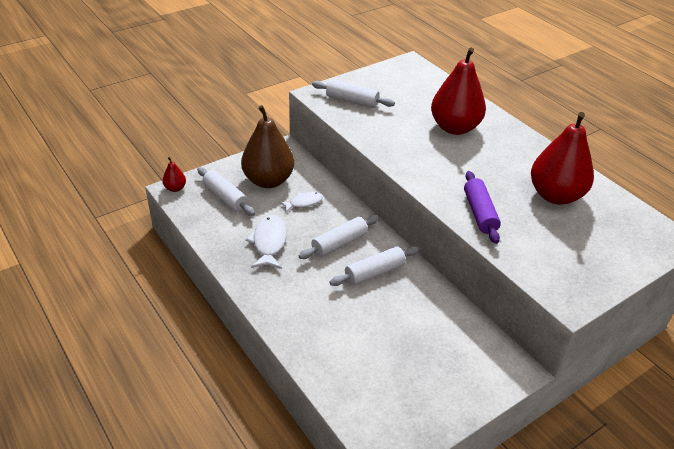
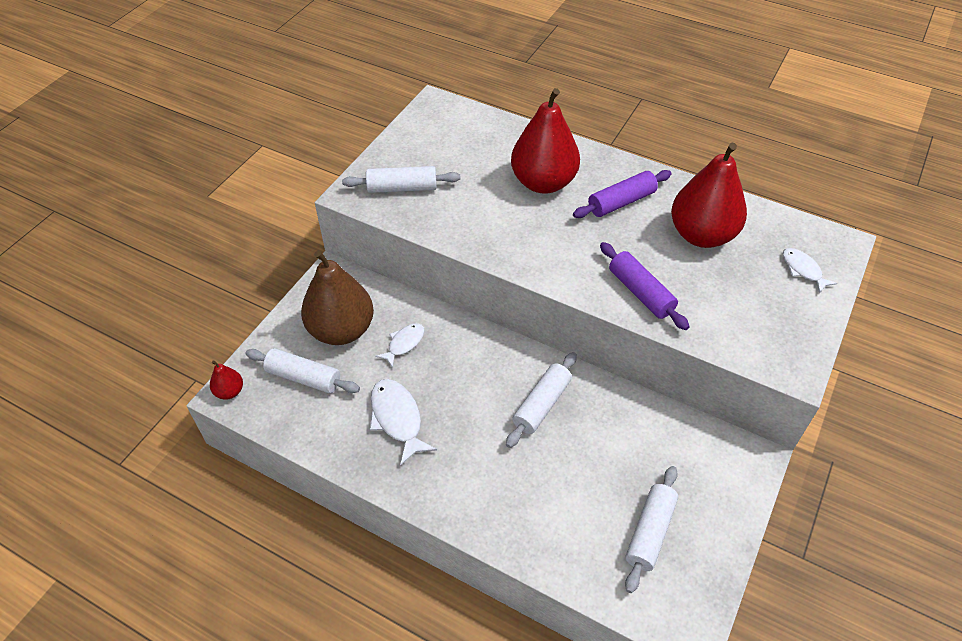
camera: 25 degrees left, 10 degrees up
(339, 243) = (479, 383): white rolling pin -> white rolling pin (650, 532)
(505, 156) = (621, 202): none -> purple rolling pin
(625, 244) = (803, 270): none -> white fish

